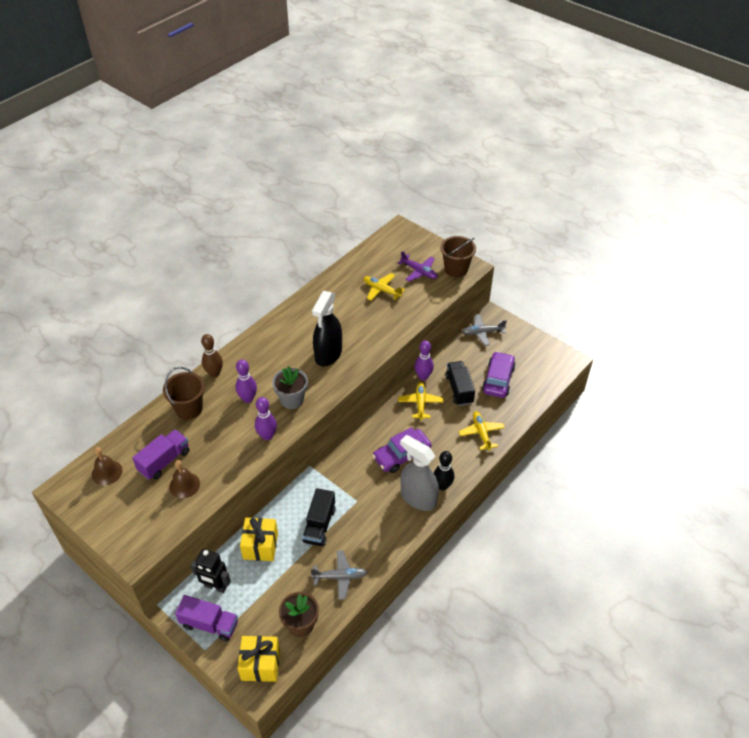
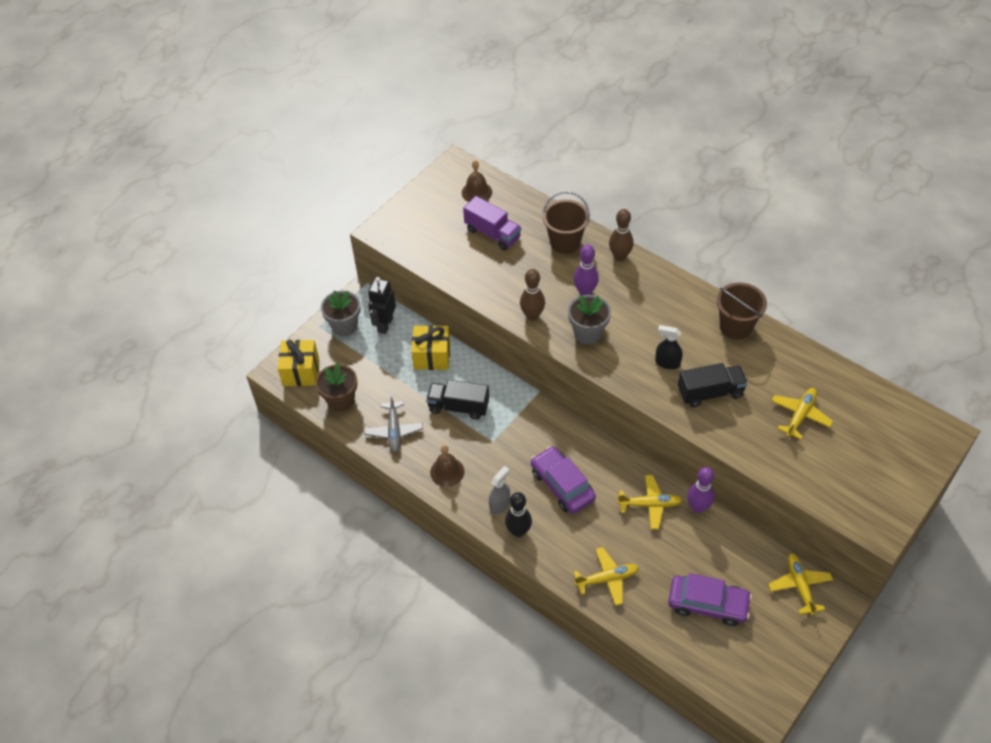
camera: 90 degrees right, 5 degrees up
(184, 485) = (463, 254): brown bell -> brown bell (447, 472)
(209, 624) = (344, 326): purple truck -> grey flower pot
(267, 436) = (532, 315): purple bowling pin -> brown bowling pin
(328, 354) = (667, 363): black spray bottle -> black spray bottle, size x0.52
(418, 498) = (499, 504): grey spray bottle -> grey spray bottle, size x0.52
(419, 271) = (851, 461): purple plane -> none
(456, 269) = (869, 510): brown bucket -> brown bucket (736, 327)
(459, 389) = (681, 552): black truck -> black truck (710, 393)
(482, 332) = (799, 586): grey plane -> yellow plane

